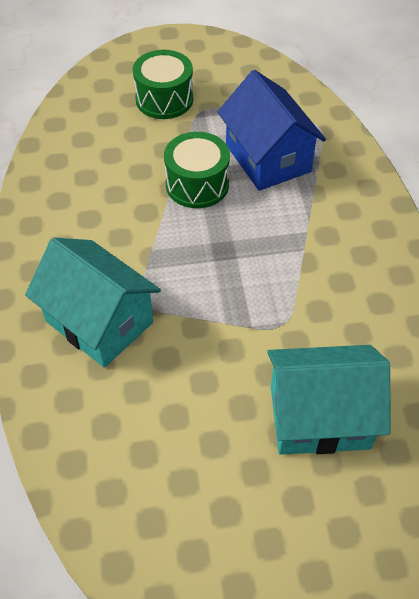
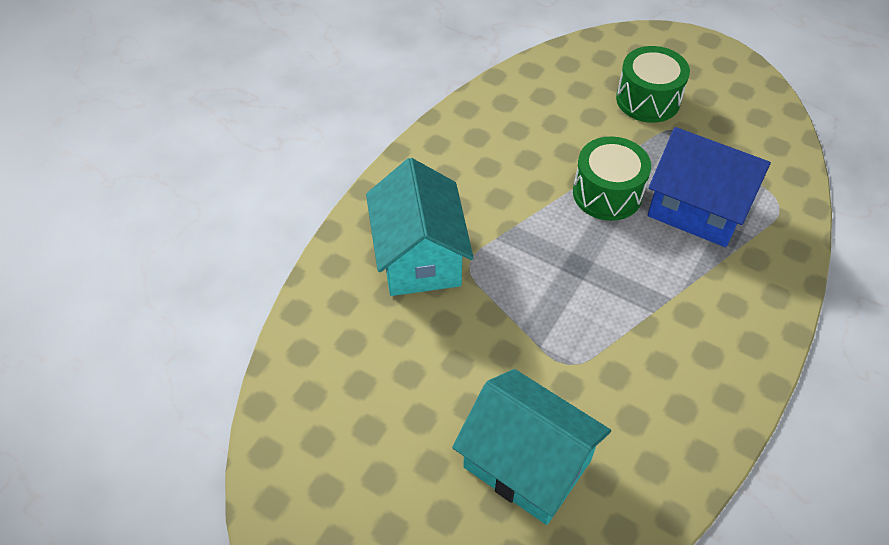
camera: 40 degrees right, 0 degrees up
(268, 158) = (697, 208): blue house -> blue house turned 75 degrees counterclockwise

